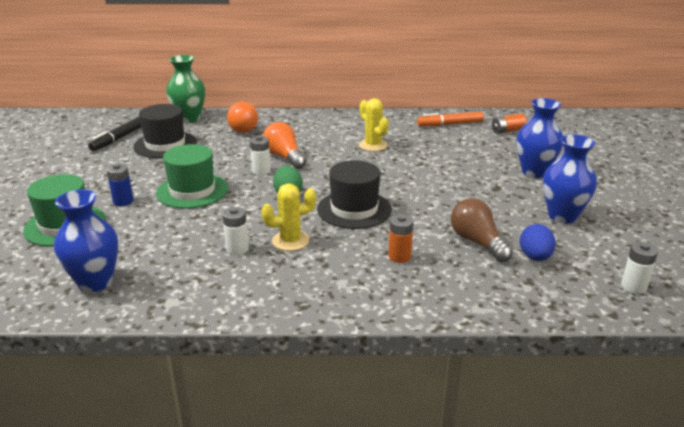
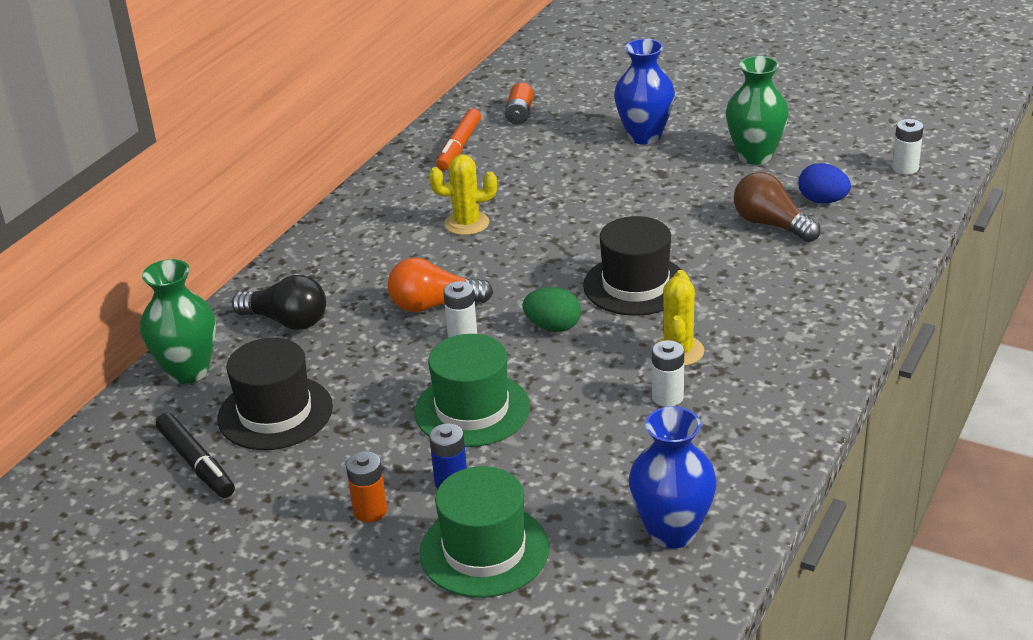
camera: 60 degrees left, 5 degrees up
(243, 127) = (286, 321): orange light bulb -> black light bulb
(399, 256) = (766, 283): orange battery -> orange battery (370, 511)
(477, 242) = (771, 225): brown light bulb -> brown light bulb turned 45 degrees clockwise
(562, 216) = (755, 156): blue vase -> green vase

